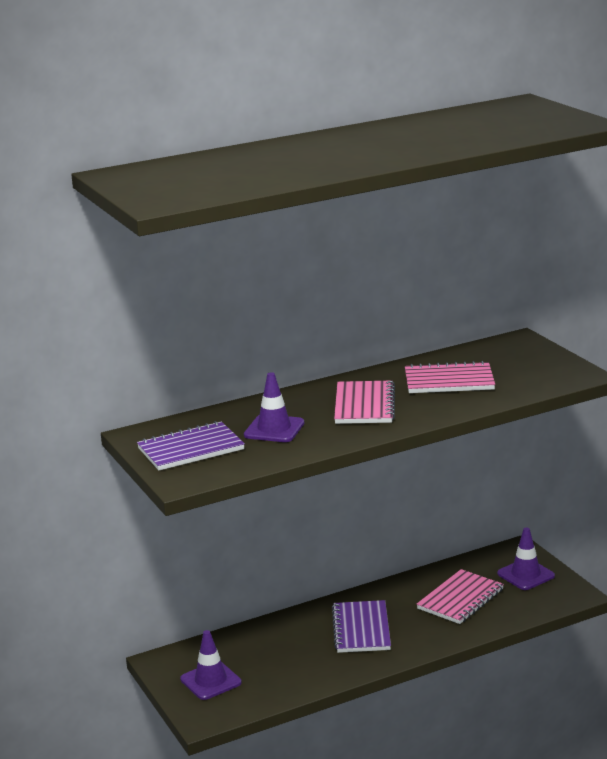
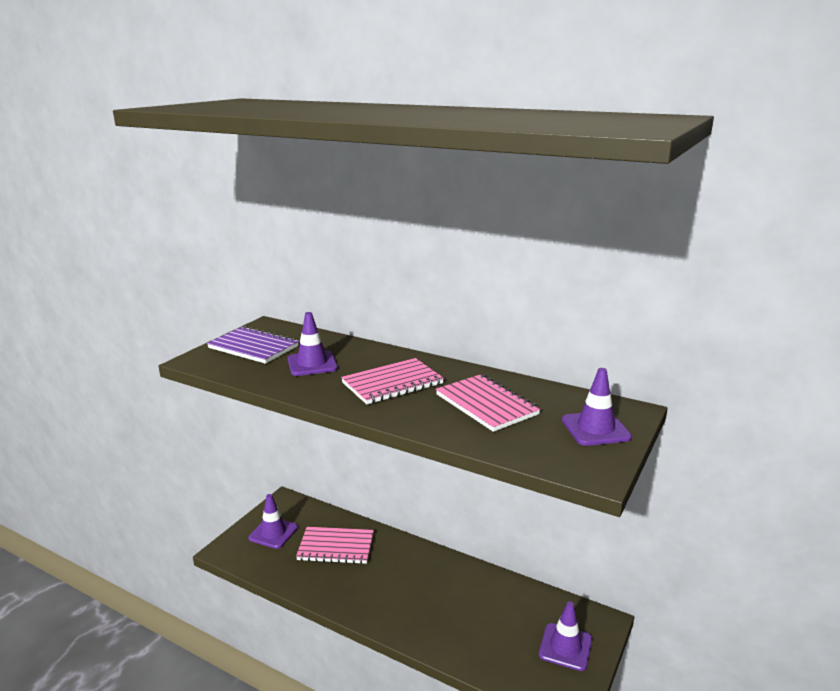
camera: 55 degrees right, 0 degrees up
(361, 629) = (392, 578): purple notebook -> none
(460, 599) = (485, 618): pink notebook -> pink notebook (336, 547)
(530, 357) = (595, 429): none -> purple traffic cone

